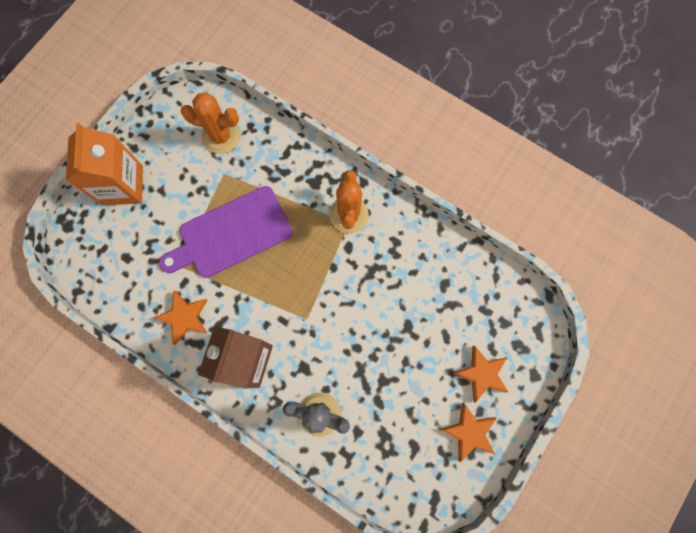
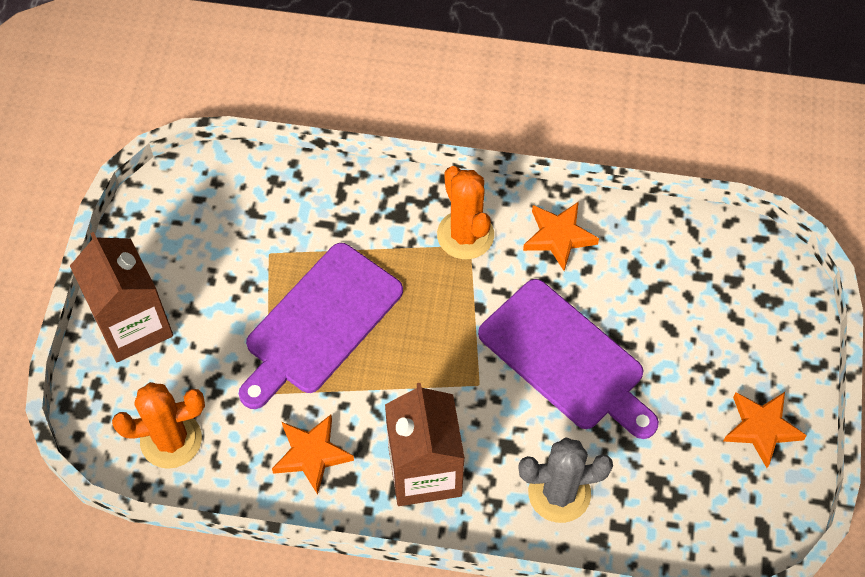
camera: 25 degrees left, 15 degrees down
(122, 185) = (133, 325): orange carton -> brown carton
(221, 136) = (240, 209): orange cactus -> orange cactus (171, 440)
(369, 327) = (566, 359): none -> purple cutting board
(481, 374) = (738, 352): orange star -> orange star (558, 237)

